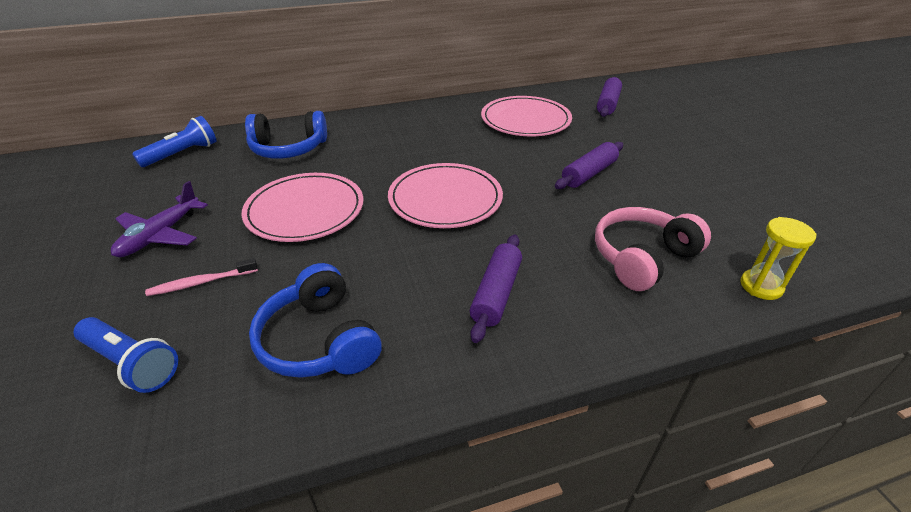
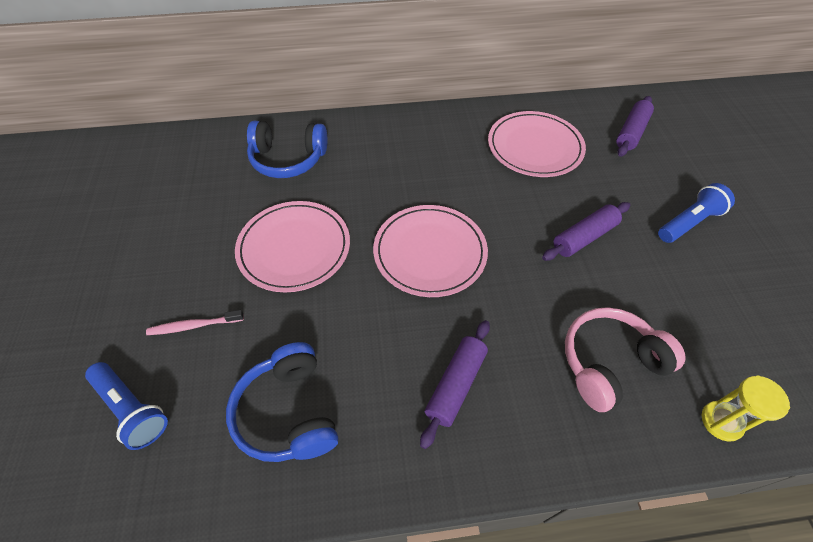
camera: 10 degrees right, 15 degrees up
(160, 235) = (163, 260): purple plane -> none
(182, 154) = (188, 153): blue flashlight -> blue flashlight (689, 223)

